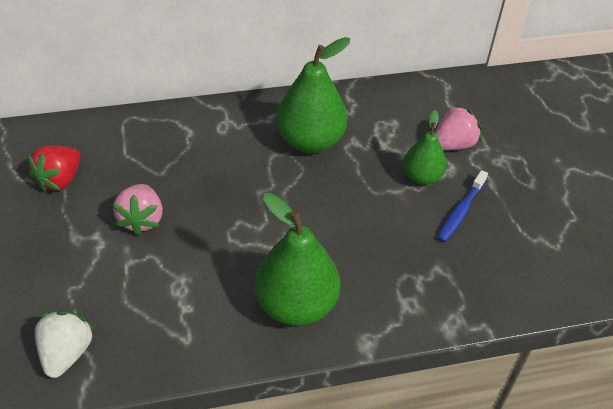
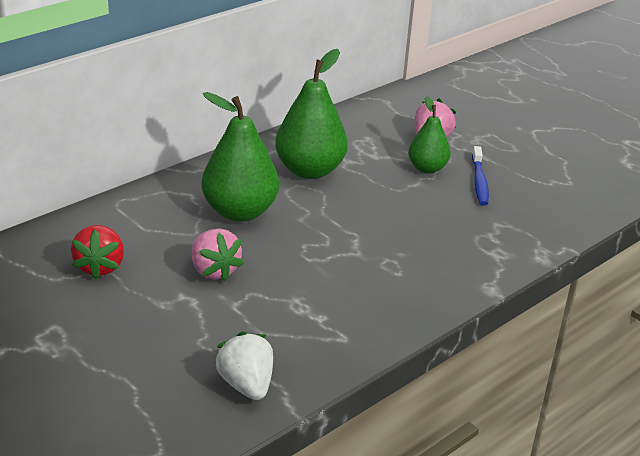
camera: 30 degrees left, 15 degrees down
(296, 305) = (411, 283): green pear -> green pear (239, 212)

